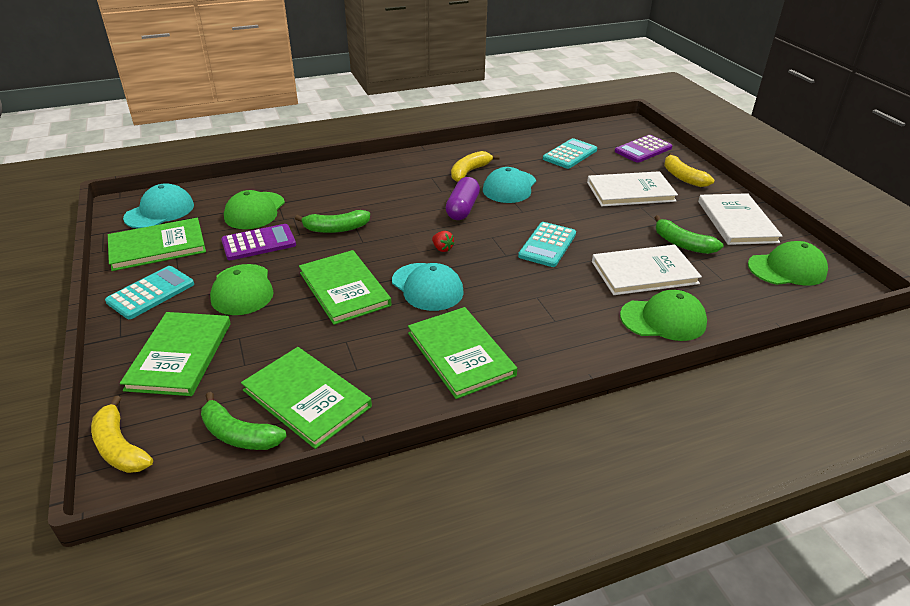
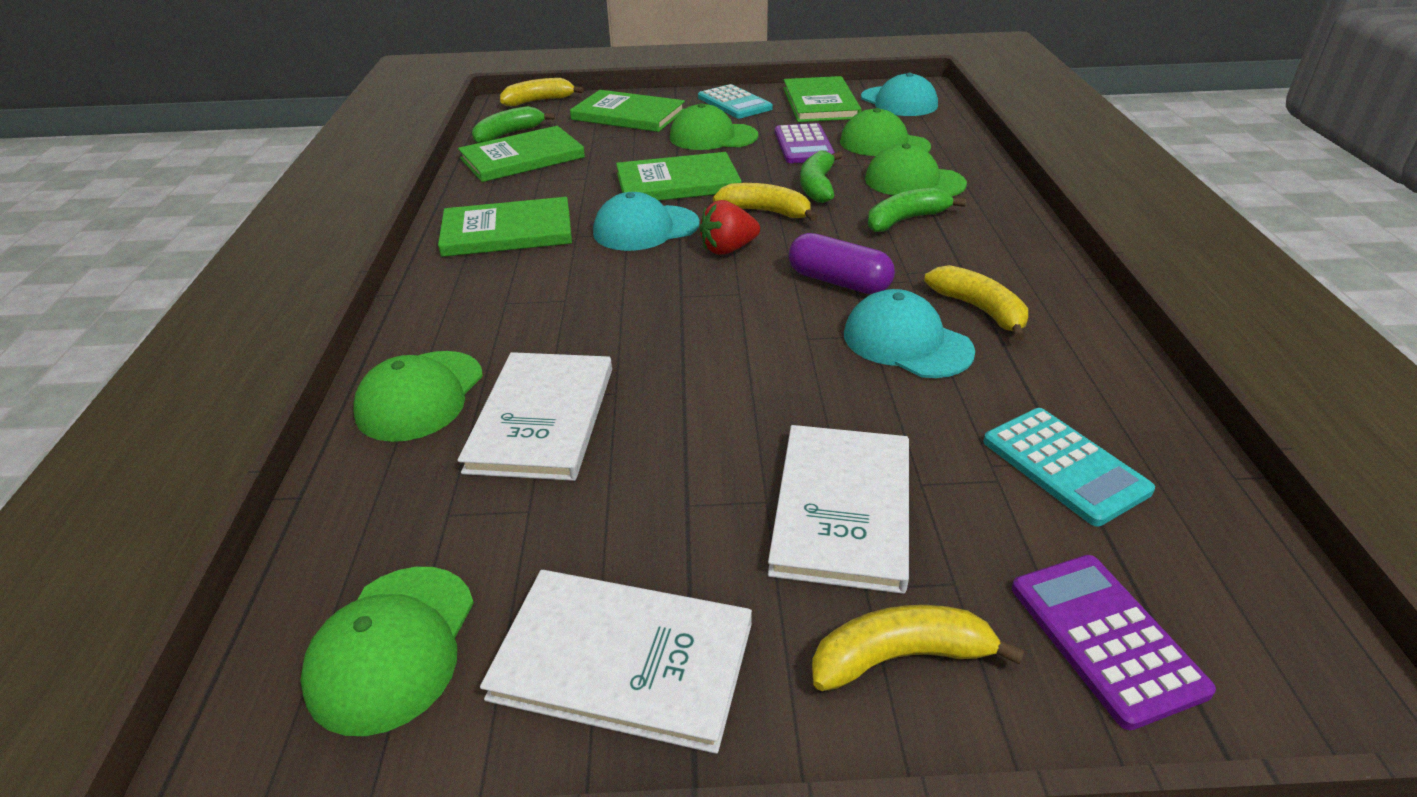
camera: 110 degrees right, 0 degrees up
(320, 196) = (914, 181): none -> green cap
(383, 243) = (765, 212): none -> yellow banana
(442, 248) = (728, 249): red strawberry -> red strawberry, size x1.63
(547, 245) = (686, 338): turquoise calculator -> none
(682, 244) = (592, 507): green banana -> green banana (905, 220)

